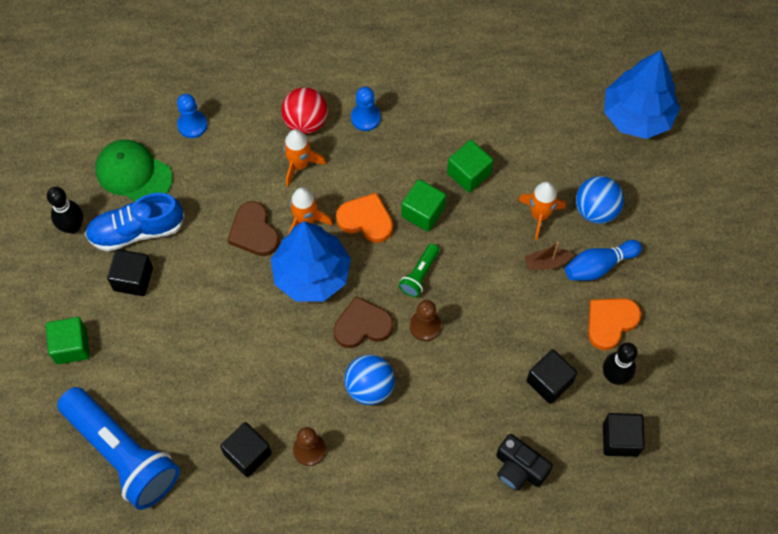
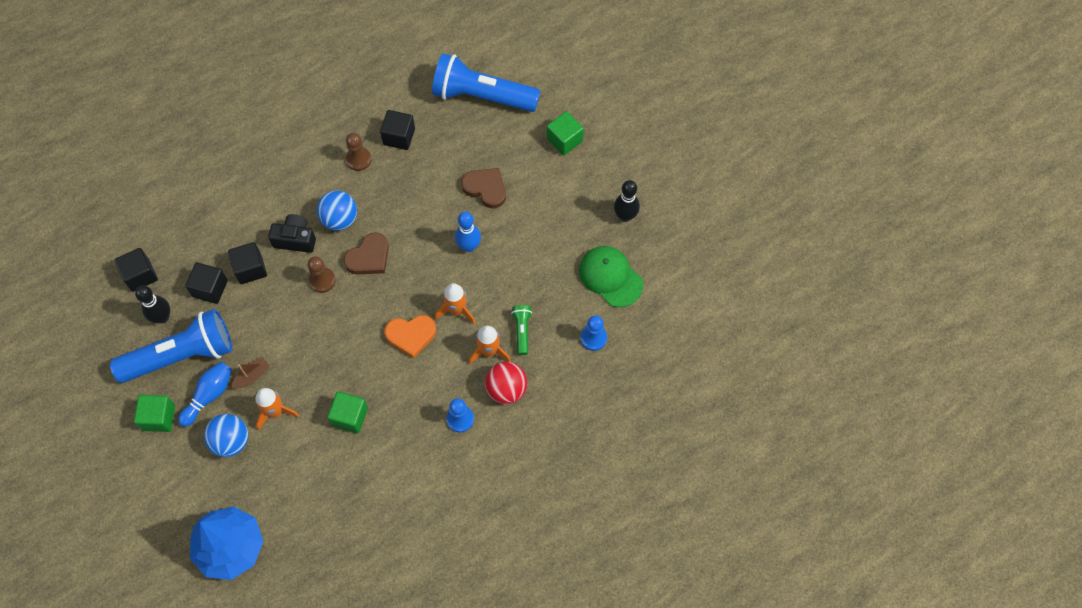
camera: 150 degrees right, 0 degrees up
(133, 173) = (610, 277): green cap -> green cap turned 135 degrees counterclockwise
(133, 279) = (555, 204): black cube -> black cube (250, 269)
(136, 231) = (577, 237): blue shoe -> none
(251, 281) = (469, 246): none -> blue bowling pin
(254, 232) = (490, 281): brown heart -> brown heart (485, 188)
(312, 274) = (428, 274): blue tree -> none
(419, 275) = (346, 315): green flashlight -> green flashlight (522, 330)
(423, 212) = (370, 365): green cube -> green cube (159, 417)
(519, 468) = (206, 220): black camera -> black camera (295, 239)
(610, 322) = (182, 355): orange heart -> blue flashlight

